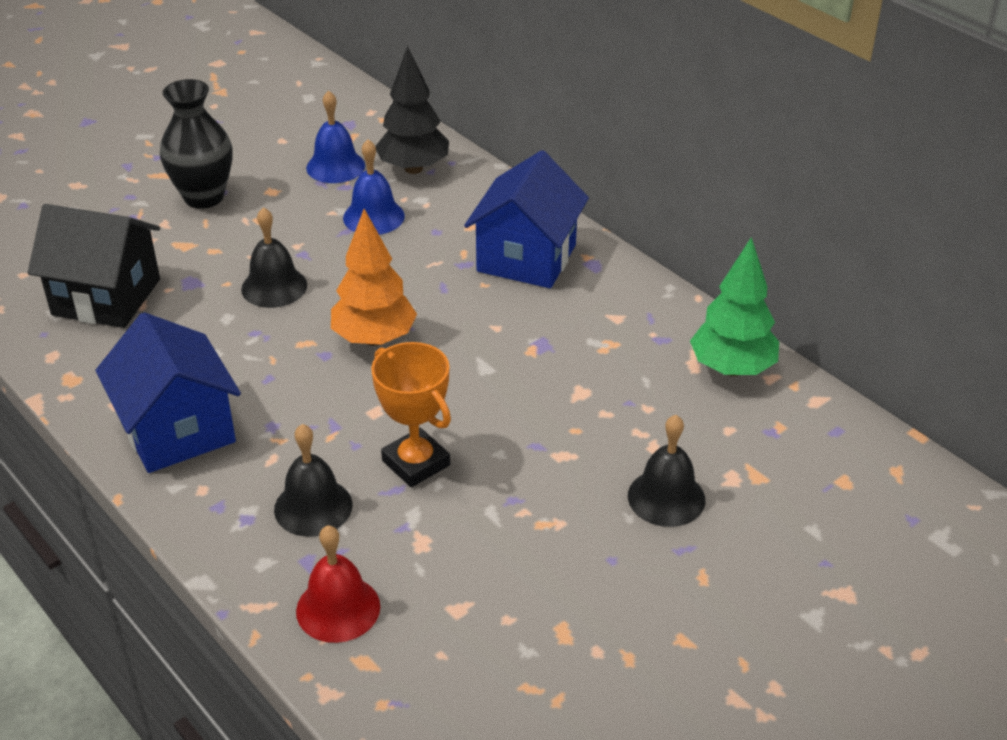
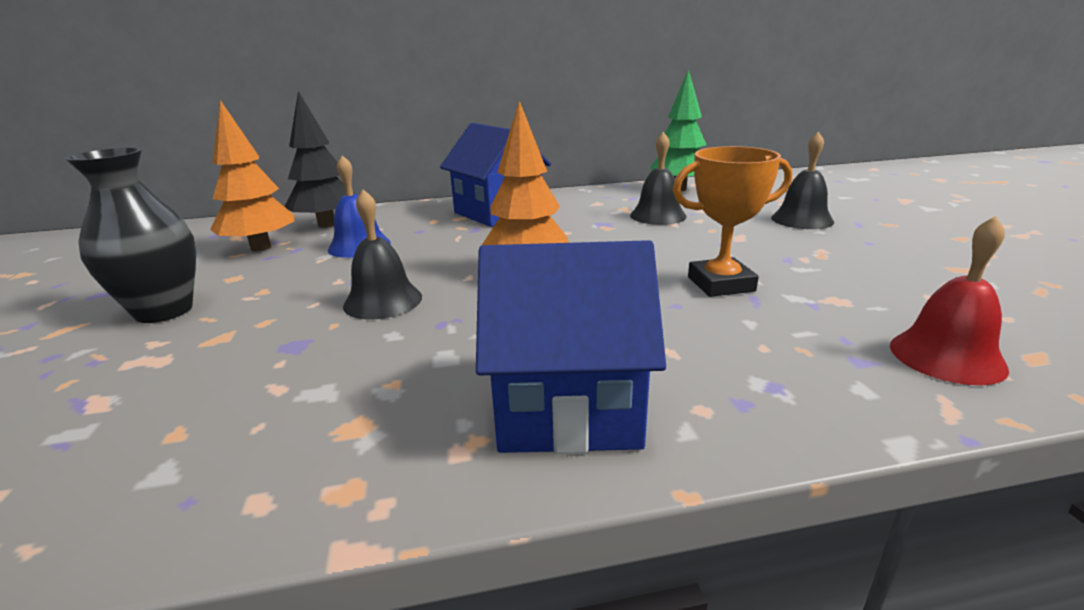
camera: 60 degrees left, 15 degrees down
(106, 297) = (211, 414): black house -> none
(313, 507) = (767, 341): black bell -> black bell (658, 215)
(335, 166) = (261, 248): blue bell -> orange tree

